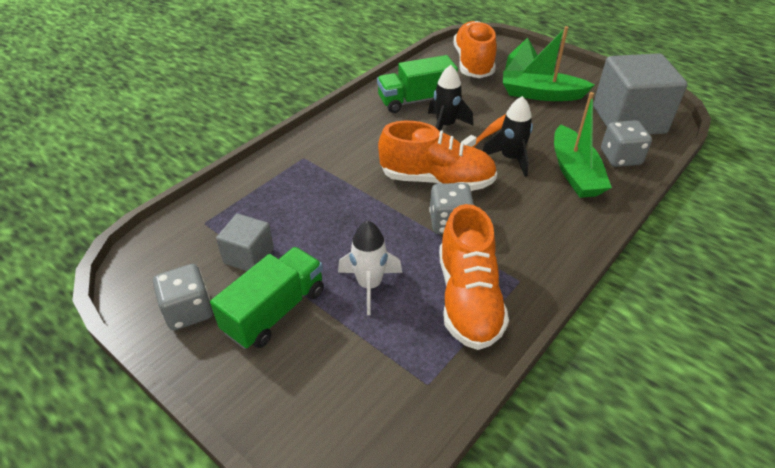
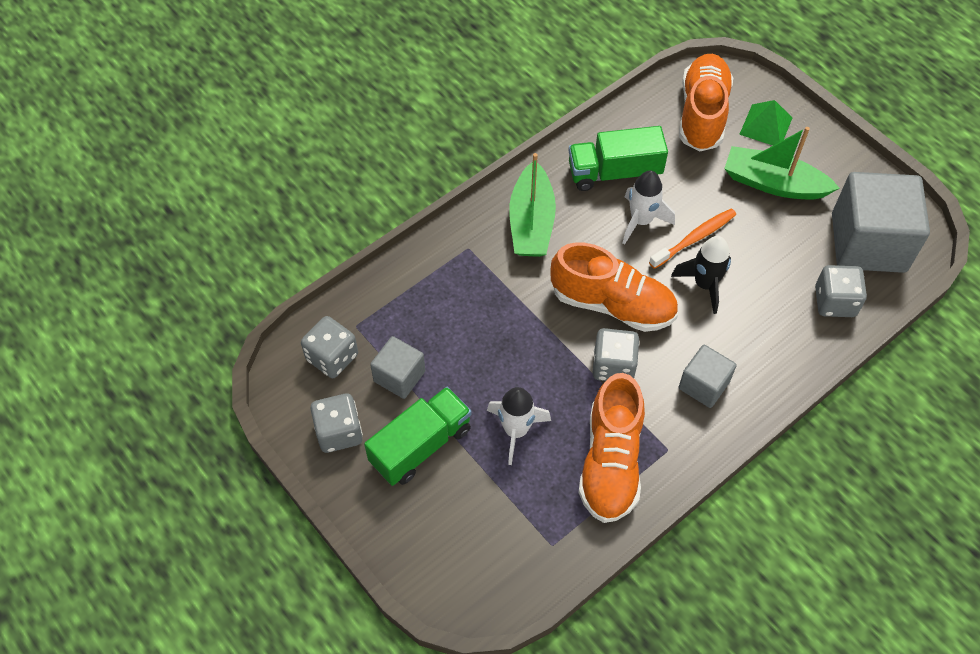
camera: 10 degrees right, 15 degrees up
(181, 249) = (332, 357): none -> grey dice
(445, 126) = (641, 221): black rocket -> white rocket
(534, 227) = (703, 385): none -> grey cube
(575, 172) = (773, 316): green boat -> green boat (531, 222)

